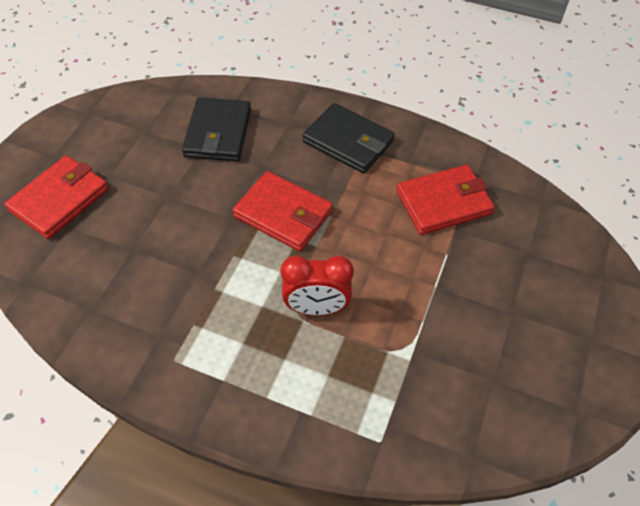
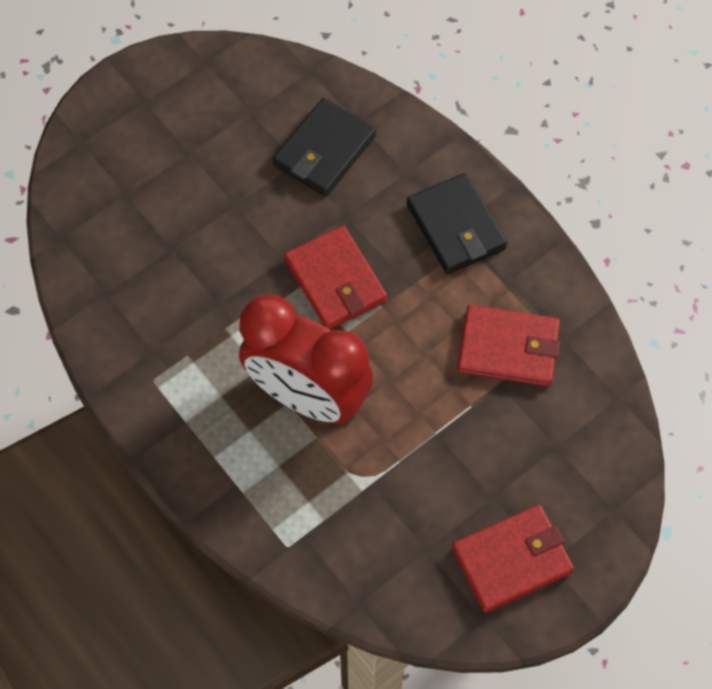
camera: 30 degrees right, 10 degrees up
(60, 199) = (129, 158): red wallet -> red wallet (512, 560)
(316, 308) = (308, 396): red clock -> red clock, size x1.81

